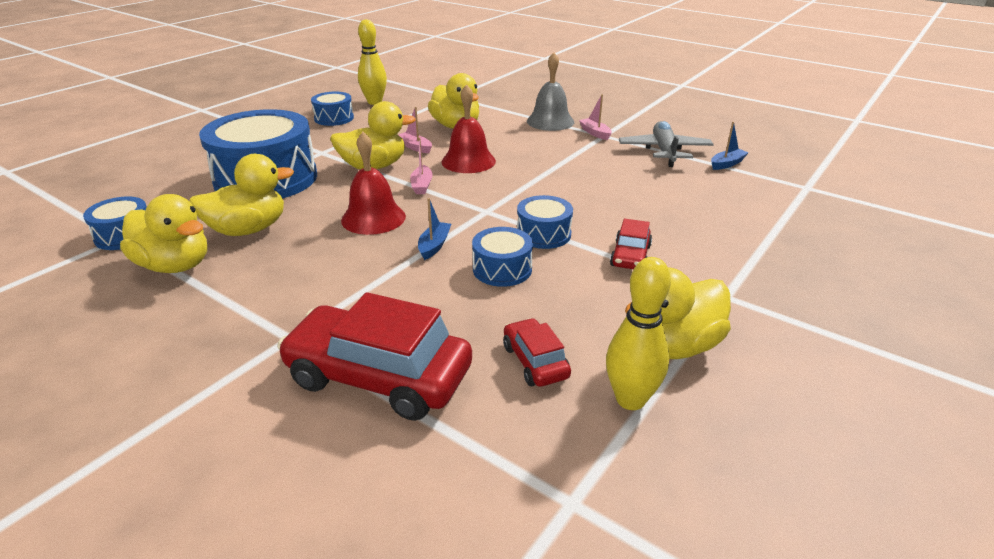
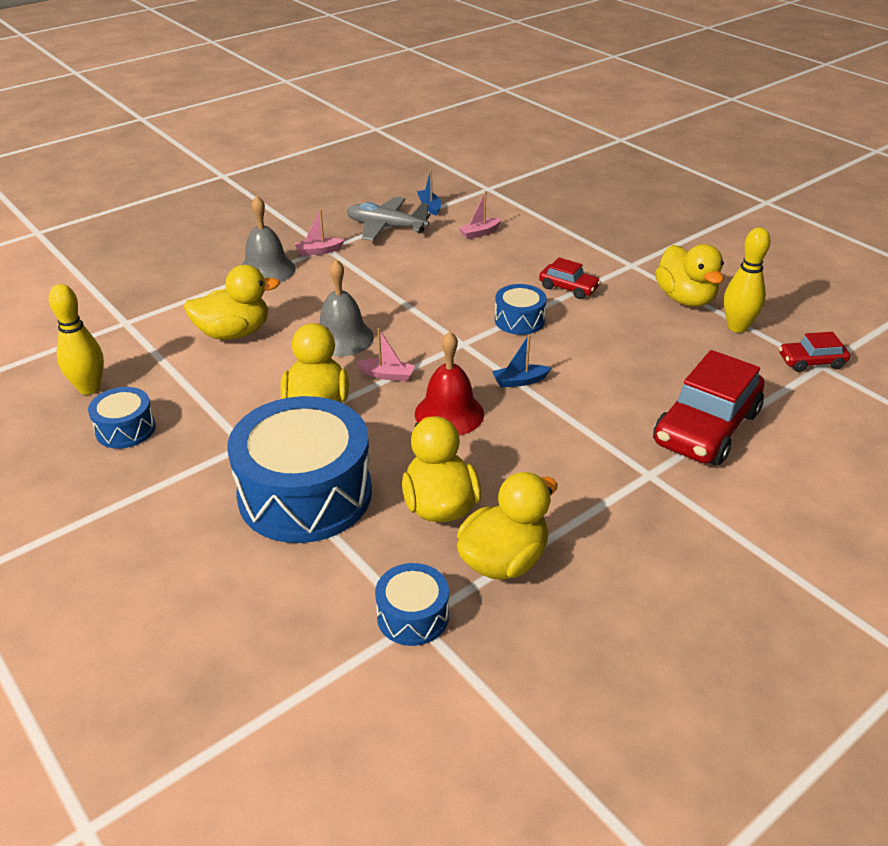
camera: 75 degrees left, 5 degrees up
(415, 147) = (279, 369): pink boat -> pink boat (480, 233)
(434, 246) = (519, 381): blue boat -> blue boat turned 45 degrees counterclockwise
(468, 161) = (342, 338): red bell -> grey bell
(502, 269) = (571, 350): blue drum -> none
(535, 361) = (696, 356): red car -> red car (811, 362)

